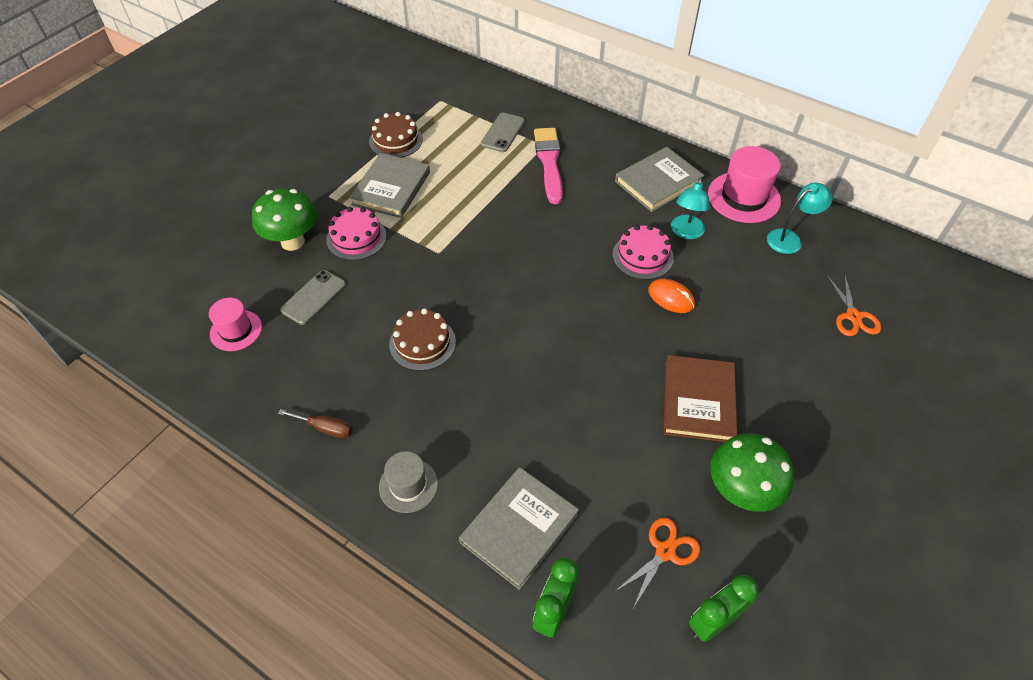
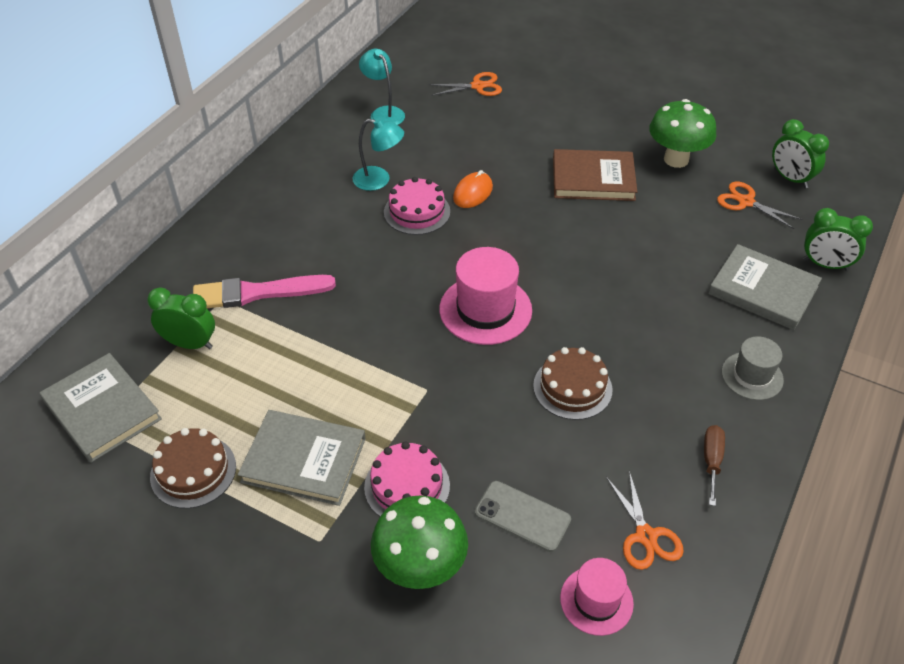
camera: 95 degrees left, 5 degrees down
(274, 368) = (645, 536): none -> orange scissors
(503, 133) = (190, 344): grey phone -> green clock
(658, 182) = (298, 198): grey book -> grey book (102, 410)
(744, 197) = (324, 138): pink hat -> pink hat (485, 310)

